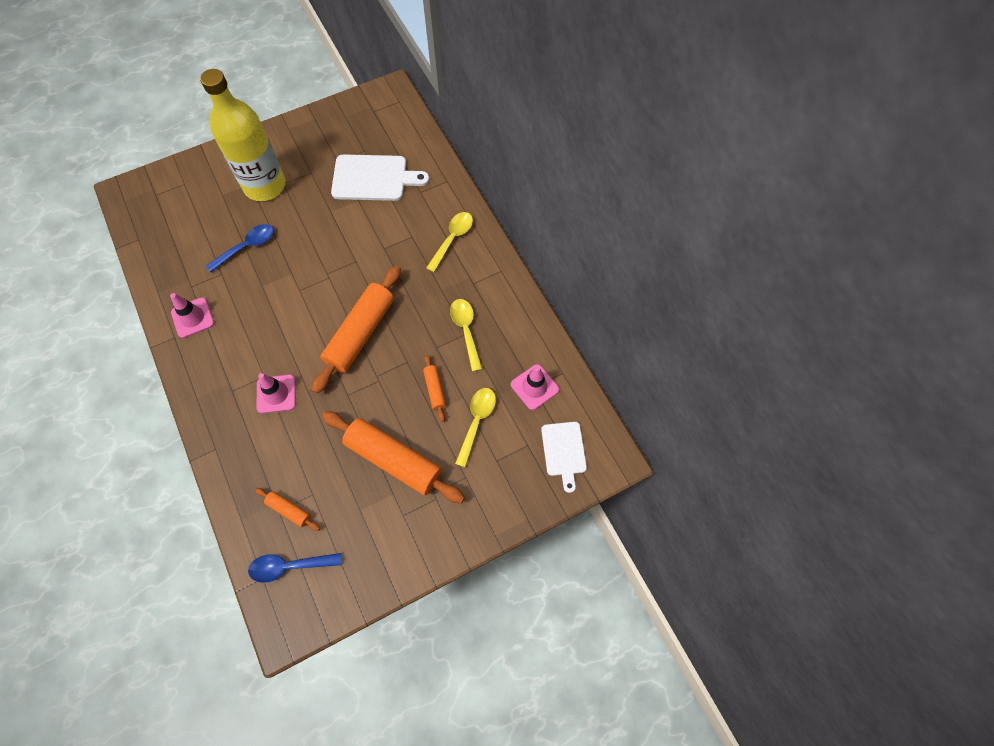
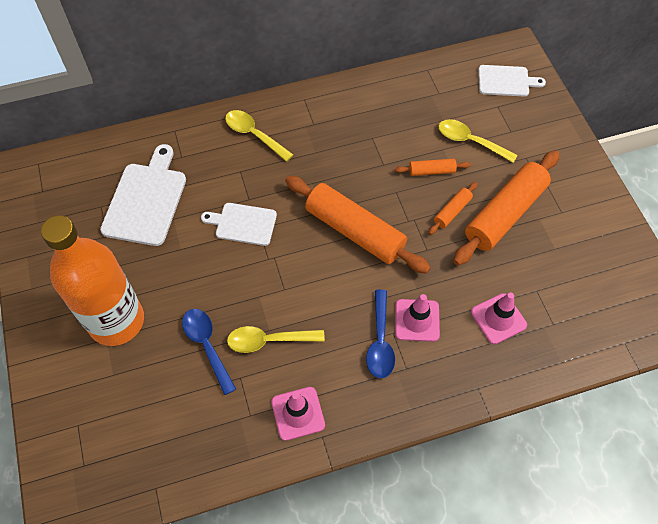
camera: 80 degrees left, 5 degrees down
(265, 186) = (116, 321): yellow bottle -> orange bottle
(289, 510) = (553, 313): orange rolling pin -> orange rolling pin (452, 211)
(289, 566) = (612, 316): blue spoon -> blue spoon (380, 341)
(358, 249) = (243, 224): none -> white cutting board
(466, 330) = (368, 137): yellow spoon -> yellow spoon (268, 340)
(534, 387) = (439, 92): pink traffic cone -> pink traffic cone (498, 318)

